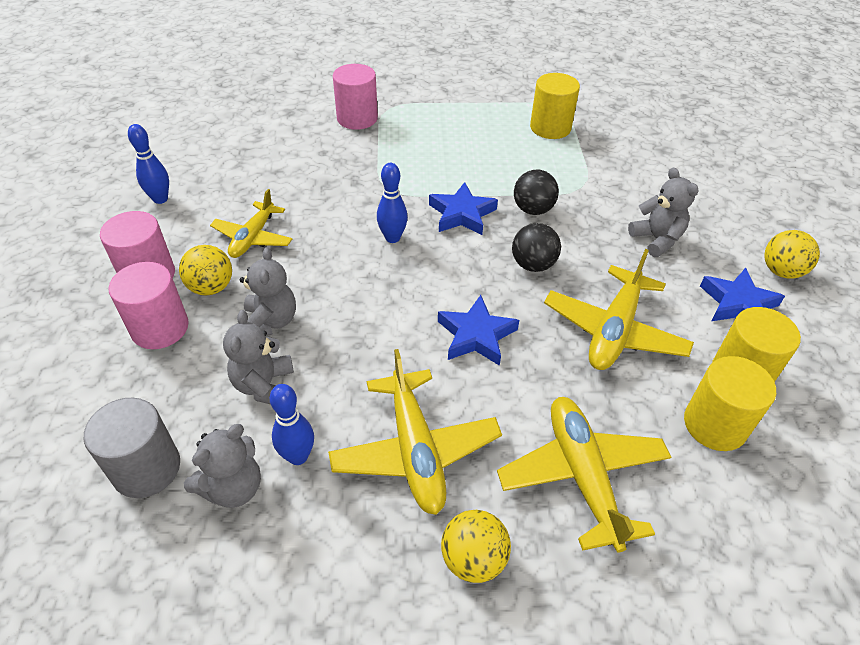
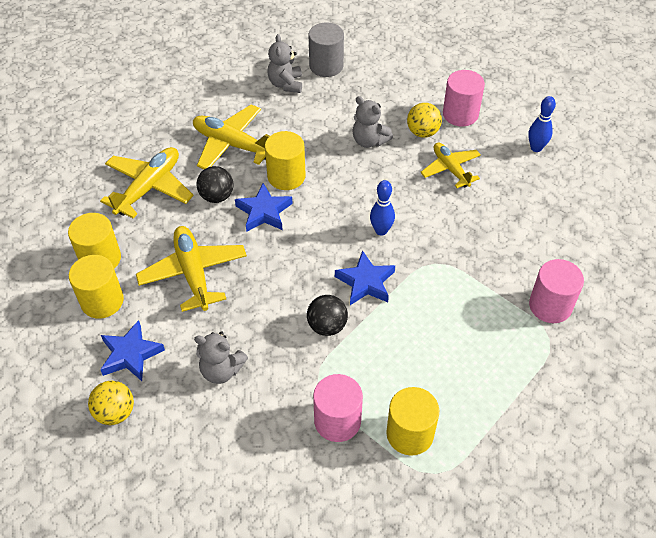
camera: 135 degrees right, 5 degrees up
(160, 328) = (410, 102): pink cylinder -> pink cylinder (337, 421)
(264, 385) = (328, 118): grey teddy bear -> none
(298, 456) = (276, 108): blue bowling pin -> none
(406, 354) = (286, 176): none -> yellow cylinder
(473, 559) = (168, 129): yellow ball -> none
(533, 265) = (281, 280): black ball -> black ball (217, 196)
(582, 476) = (149, 188): yellow plane -> yellow plane turned 90 degrees counterclockwise

